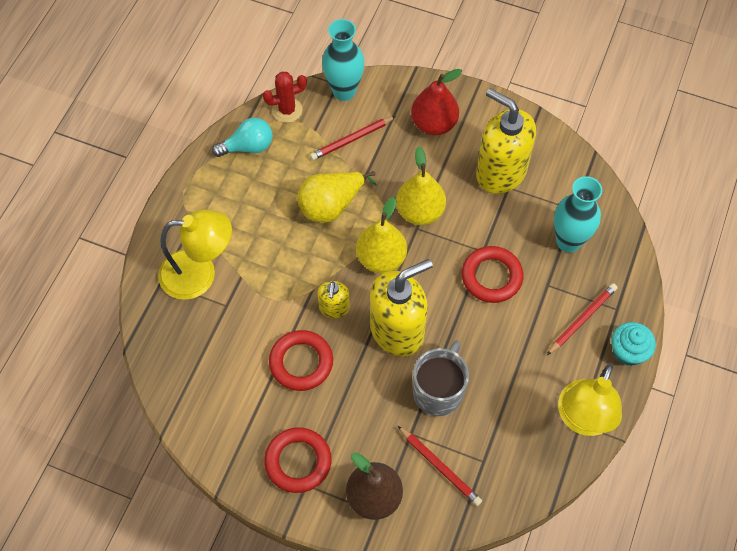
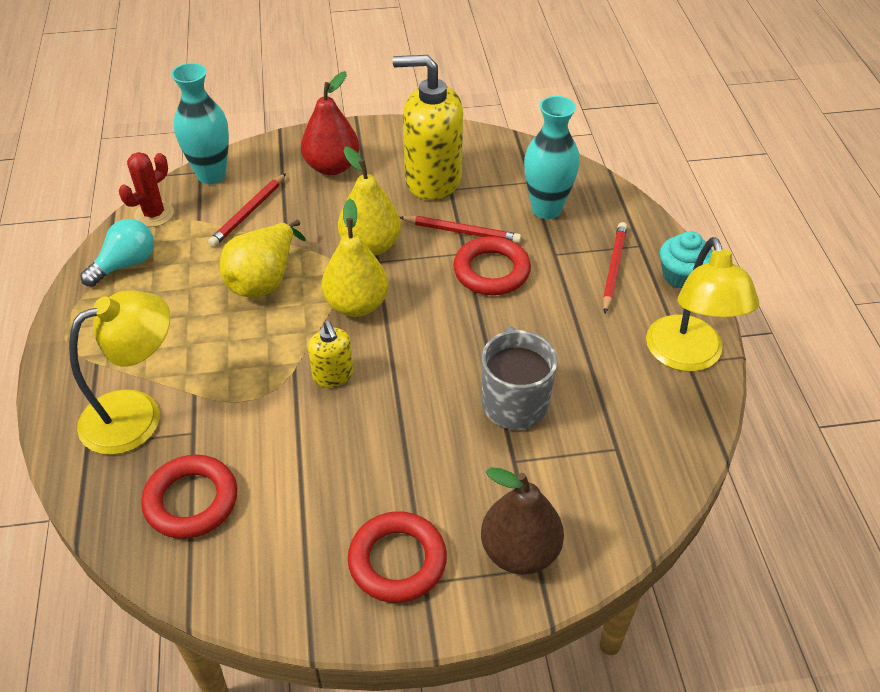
camera: 30 degrees left, 15 degrees down
(301, 362) = (329, 449): red ring -> red ring (191, 501)
(397, 330) = (424, 364): yellow soap dispenser -> none
(440, 467) = (573, 479): red pencil -> red pencil (462, 232)

